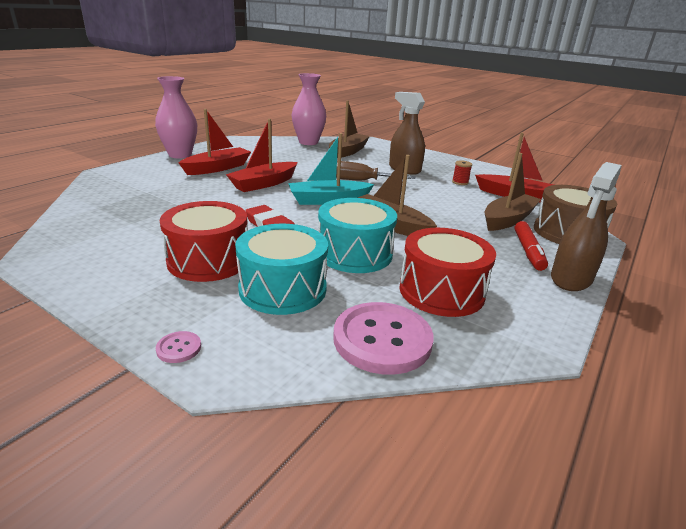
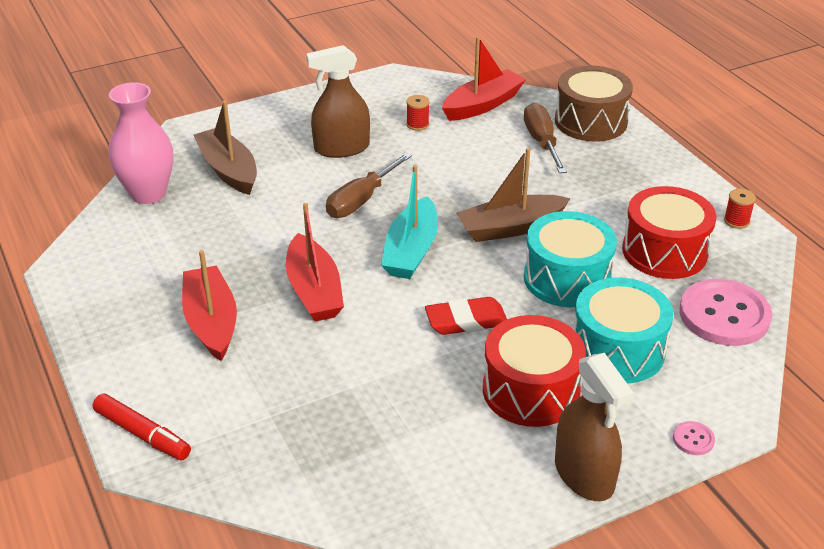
camera: 60 degrees left, 10 degrees up
(180, 155) = (106, 352): pink vase -> none
(508, 220) = (542, 142): brown boat -> brown screwdriver
(528, 251) = (616, 165): red marker -> red marker (142, 434)
(543, 325) = (736, 221): none -> red spool
(571, 279) = (675, 168): brown spray bottle -> brown spray bottle (584, 474)

